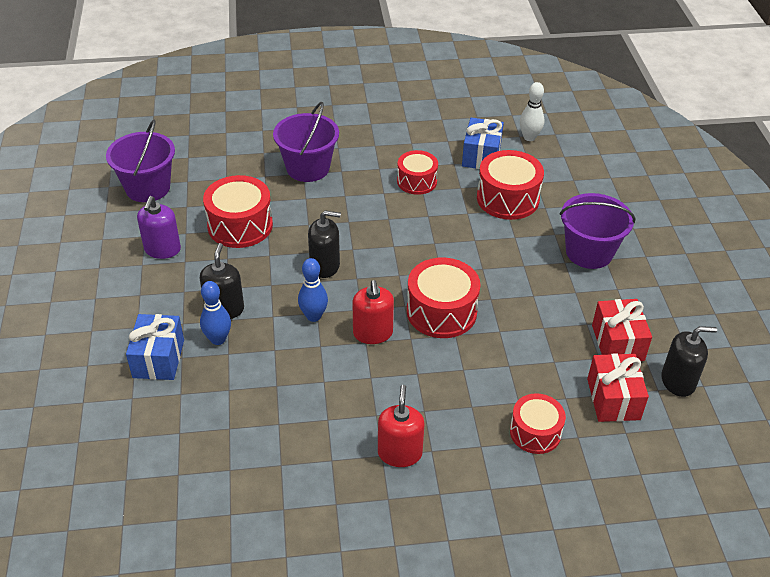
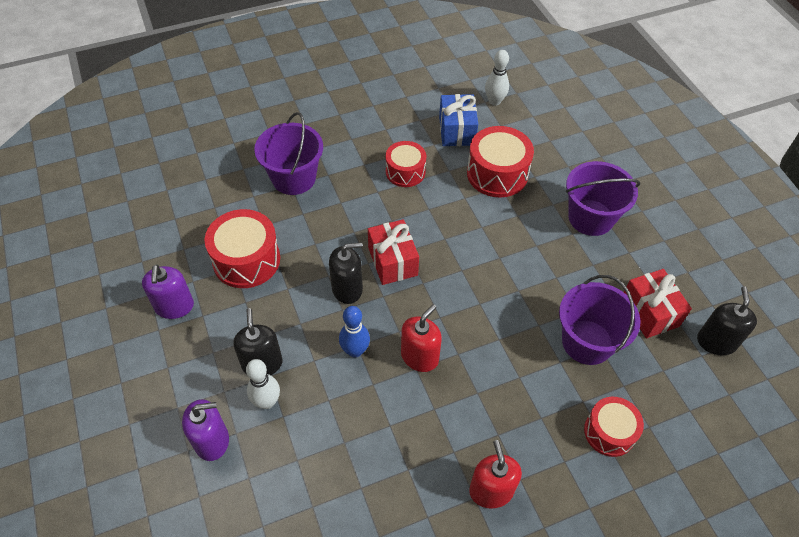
camera: 15 degrees left, 10 degrees up
(147, 188) = (135, 235): purple bucket -> purple bucket (587, 342)
(158, 359) = (212, 441): blue gift -> purple soap dispenser
(218, 339) = (267, 402): blue bowling pin -> white bowling pin
(373, 333) = (419, 357): red soap dispenser -> red soap dispenser turned 120 degrees counterclockwise
(441, 311) = (477, 316): red drum -> none
(613, 399) = (666, 376): red gift -> red gift (393, 261)
(678, 381) = (716, 342): black soap dispenser -> black soap dispenser turned 60 degrees counterclockwise

